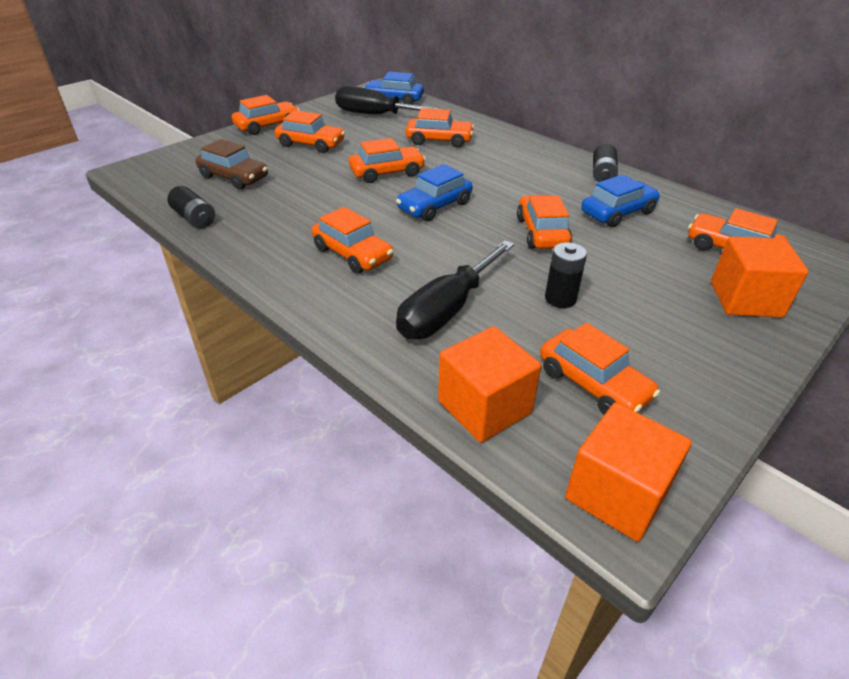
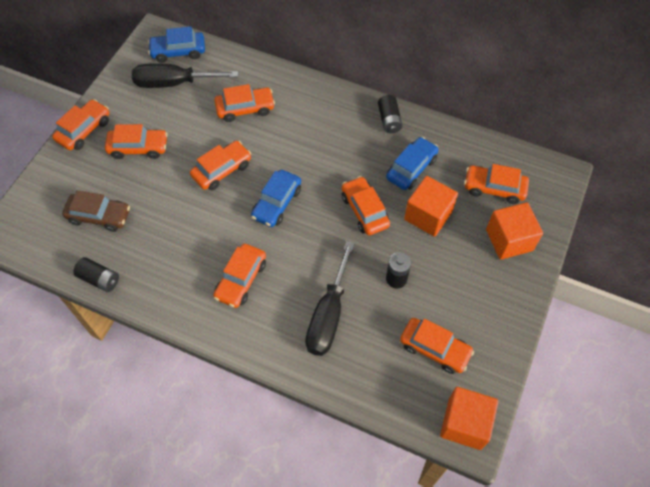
camera: 20 degrees left, 20 degrees up
(353, 254) = (241, 280): orange car -> orange car turned 90 degrees clockwise
(484, 407) = (379, 389): orange cube -> orange cube (428, 215)

